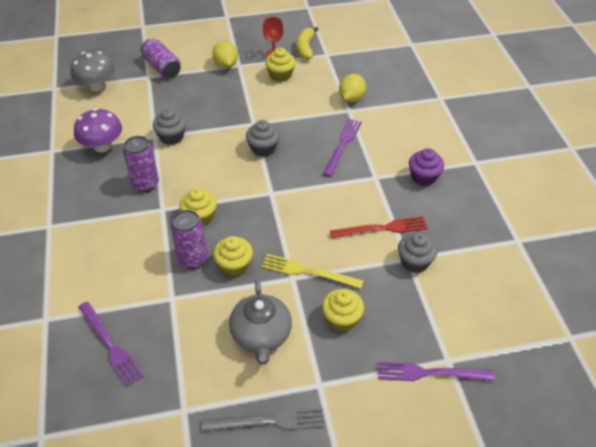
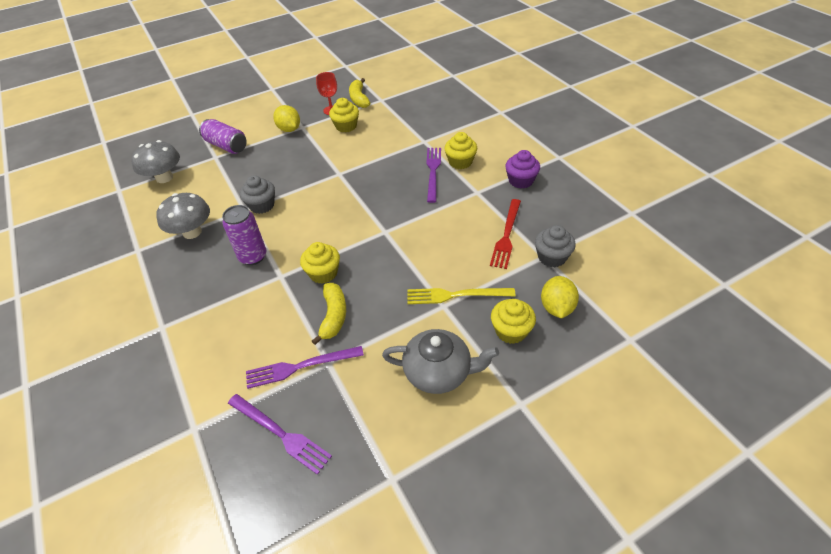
camera: 15 degrees left, 0 degrees up
(102, 146) = (192, 232): purple mushroom -> grey mushroom
(193, 259) = (333, 316): purple can -> yellow banana
(234, 265) = (379, 310): yellow cupcake -> yellow cupcake (460, 162)
(261, 335) = (439, 372): grey teapot -> grey teapot turned 60 degrees counterclockwise
(263, 148) = (359, 193): grey cupcake -> none
(268, 421) = (488, 460): grey fork -> none
(351, 98) = (421, 131): yellow lemon -> yellow lemon (556, 307)
(382, 228) = (506, 235): red fork -> red fork turned 135 degrees clockwise
(430, 373) = (621, 357): purple fork -> purple fork (300, 367)

